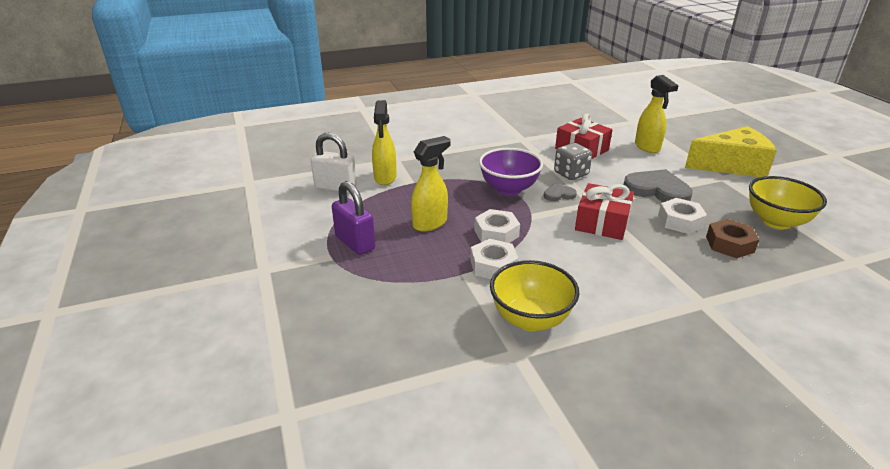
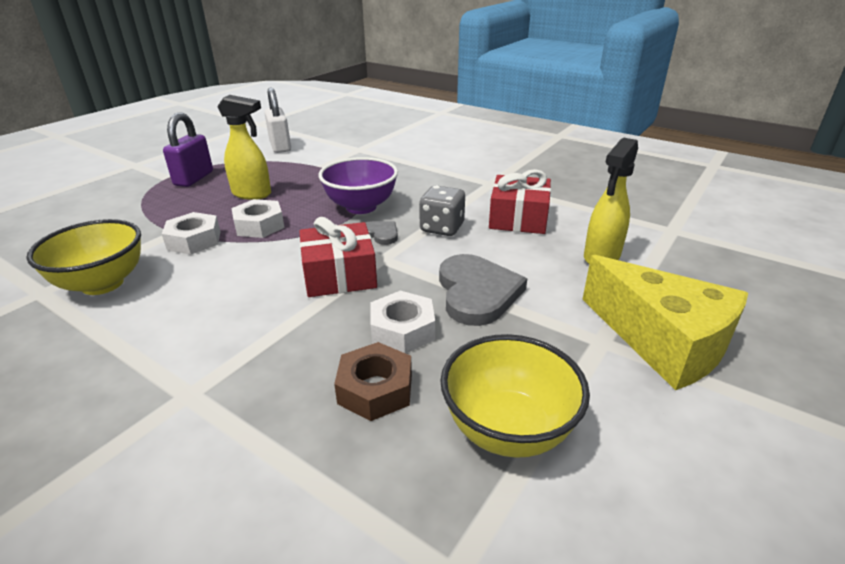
camera: 55 degrees right, 0 degrees up
(385, 178) = (318, 156): yellow spray bottle -> none

